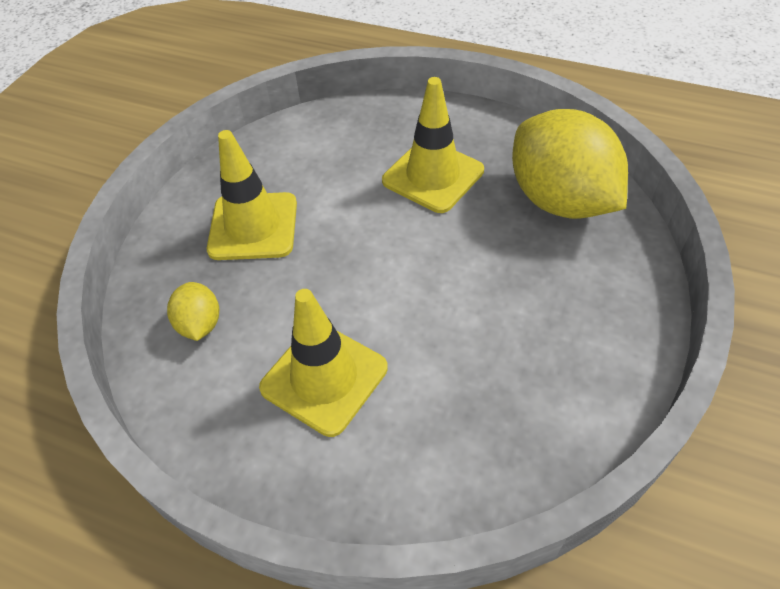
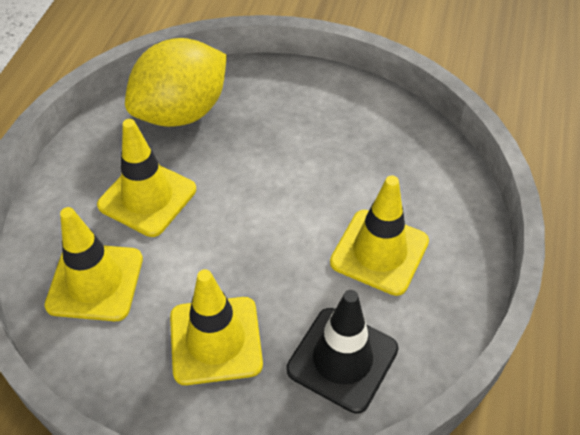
camera: 100 degrees left, 0 degrees up
(200, 324) = (342, 359): yellow lemon -> black traffic cone
(337, 146) = (95, 282): none -> yellow traffic cone

